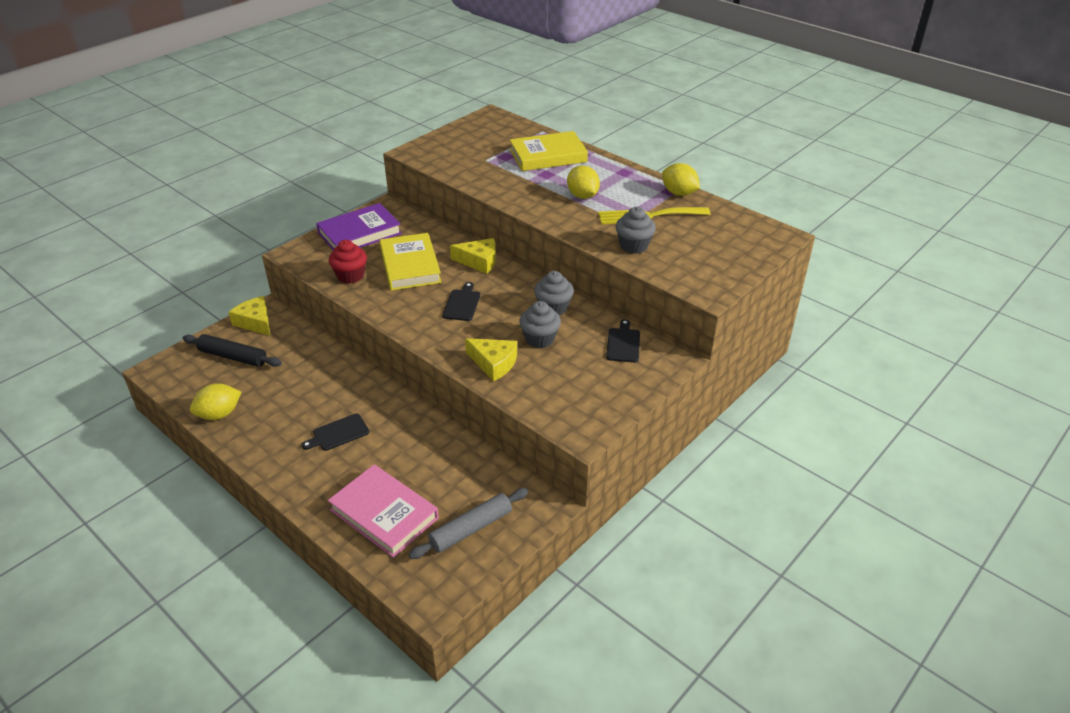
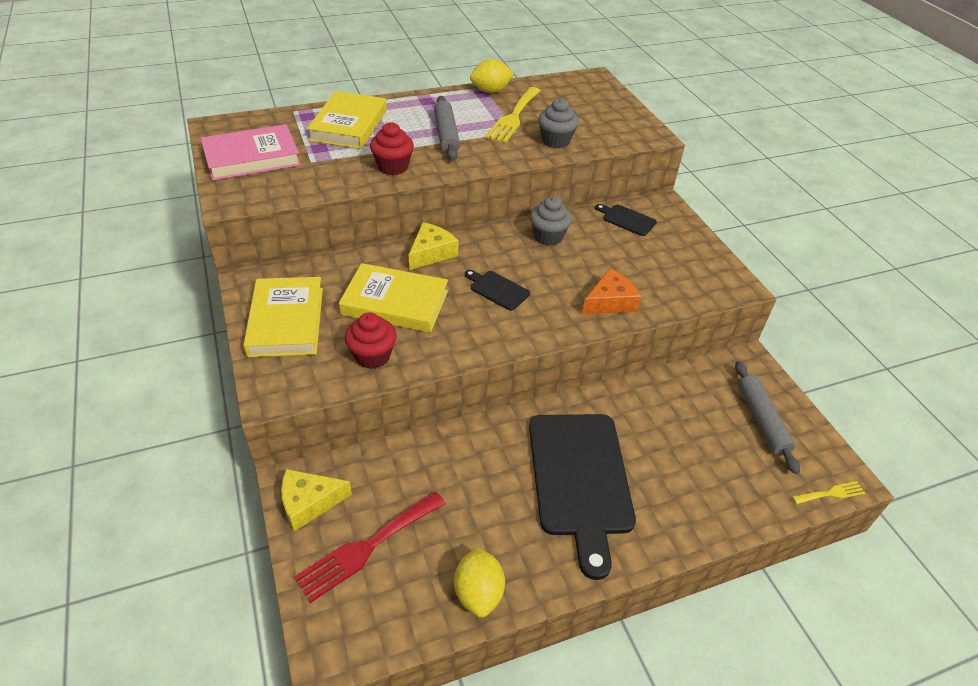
camera: 65 degrees left, 5 degrees up
(233, 357) = (367, 547): black rolling pin -> red fork
(338, 433) = (580, 479): black cutting board -> black cutting board, size x2.32
(359, 233) = (286, 321): purple book -> yellow book
(384, 514) = (720, 478): pink book -> pink book (251, 158)
(408, 594) = (831, 493): none -> yellow fork
(494, 363) = (610, 302): yellow cheese -> orange cheese
(512, 190) = (393, 167): none -> red cupcake
(540, 339) = (590, 261): grey cupcake -> none
(582, 196) = (446, 134): yellow lemon -> grey rolling pin

